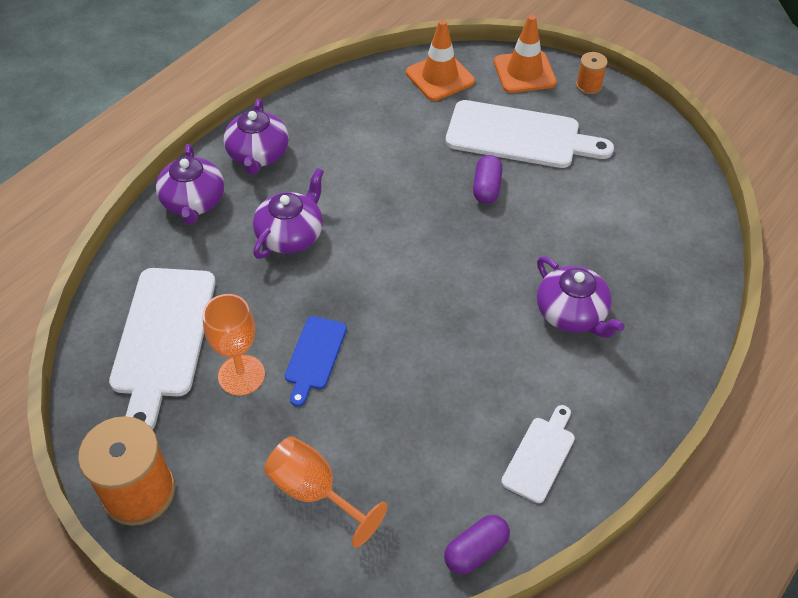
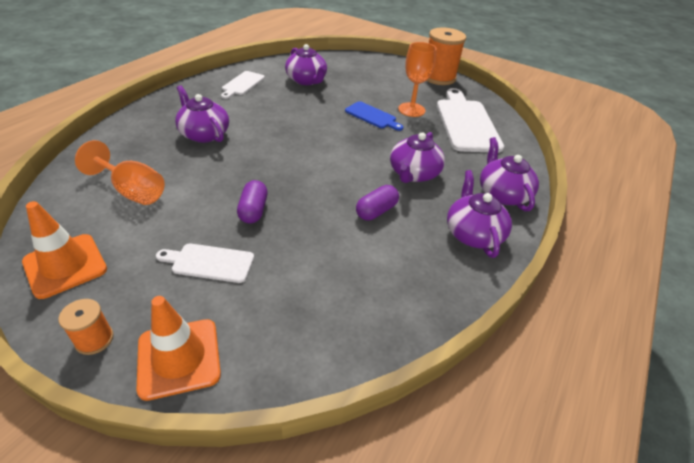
camera: 170 degrees right, 10 degrees down
(314, 356) = (372, 116): blue cutting board -> blue cutting board turned 120 degrees clockwise
(314, 492) = (356, 76): orange goblet -> orange goblet (132, 191)
(418, 473) = (306, 80): none -> purple teapot
(440, 77) = (298, 341): orange traffic cone -> orange traffic cone (65, 265)
(476, 551) = (279, 63): purple capsule -> purple capsule (376, 211)
(519, 136) = (209, 263): white cutting board -> white cutting board, size x0.53

